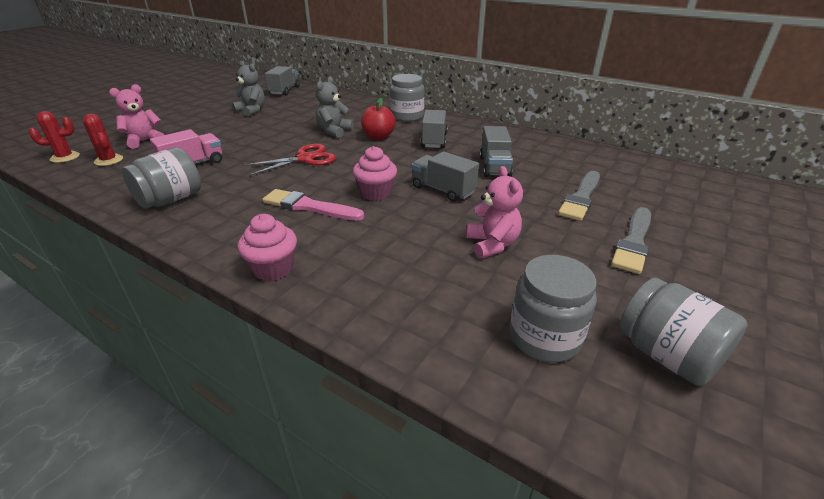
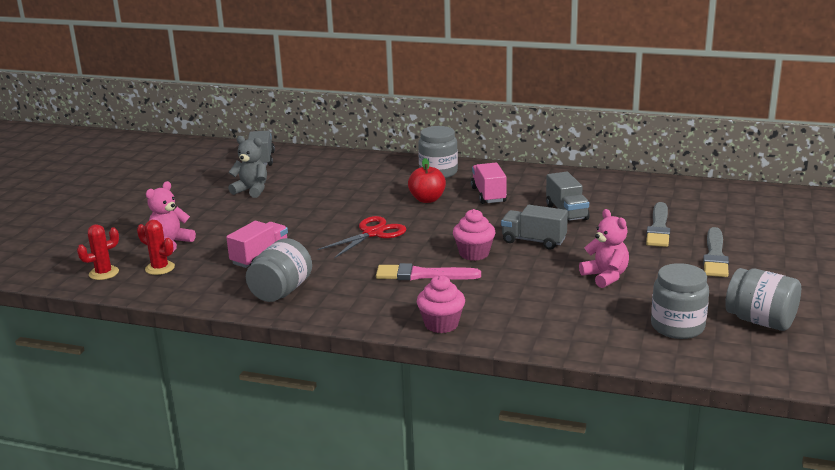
camera: 15 degrees left, 10 degrees down
(334, 131) = (374, 201): grey teddy bear -> none
(434, 140) = (488, 195): grey truck -> pink truck

